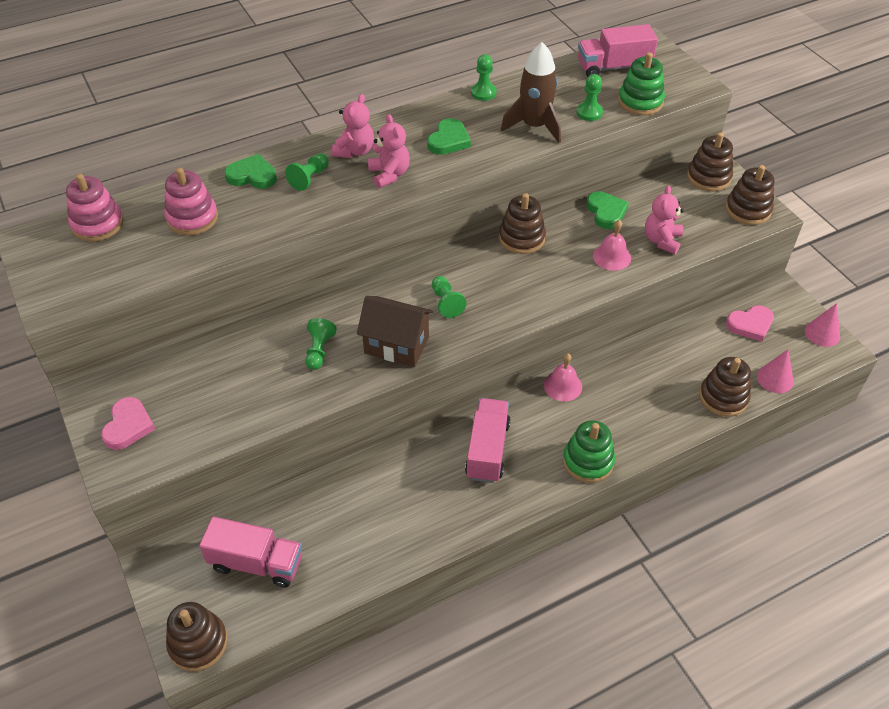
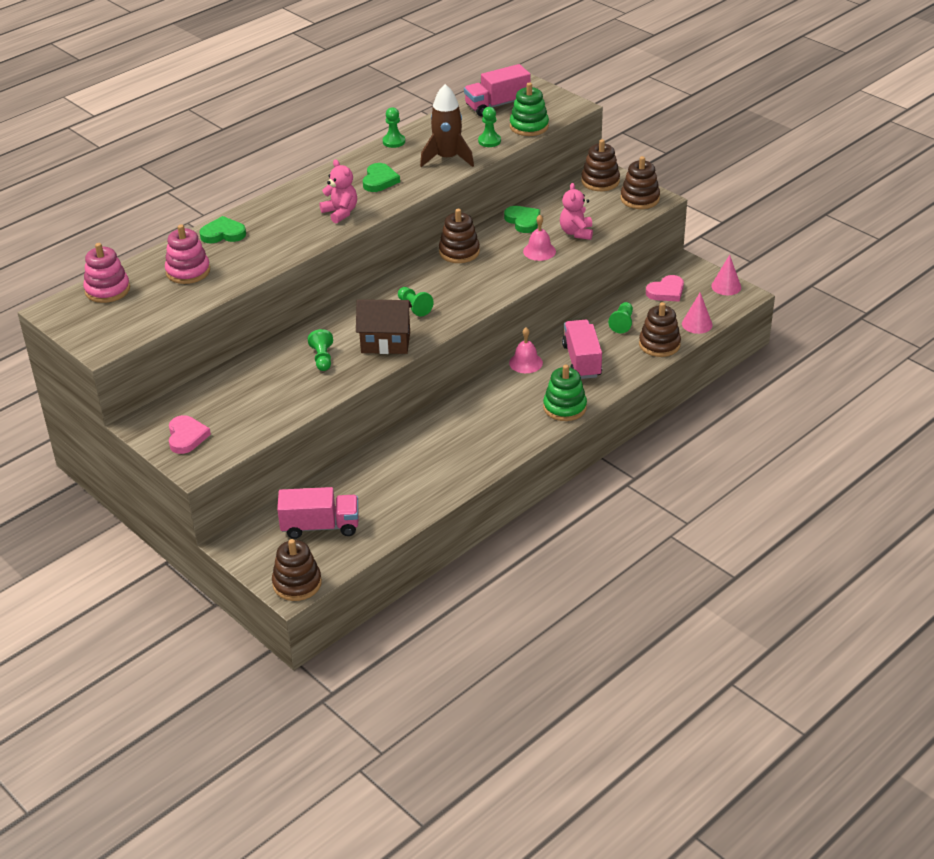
camera: 15 degrees left, 10 degrees down
(309, 178) = (273, 227): green pawn -> green pawn (622, 323)
(355, 151) = (303, 201): pink teddy bear -> none
(487, 450) = (480, 417): pink truck -> pink truck (582, 361)

